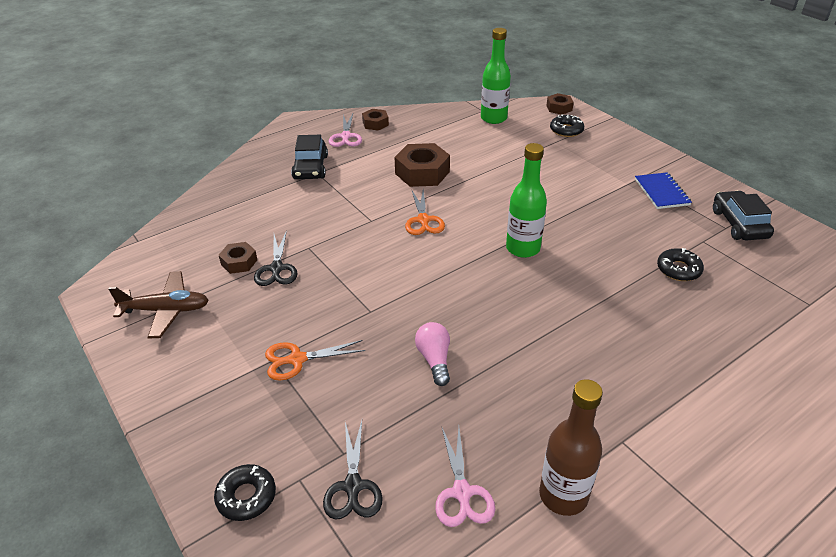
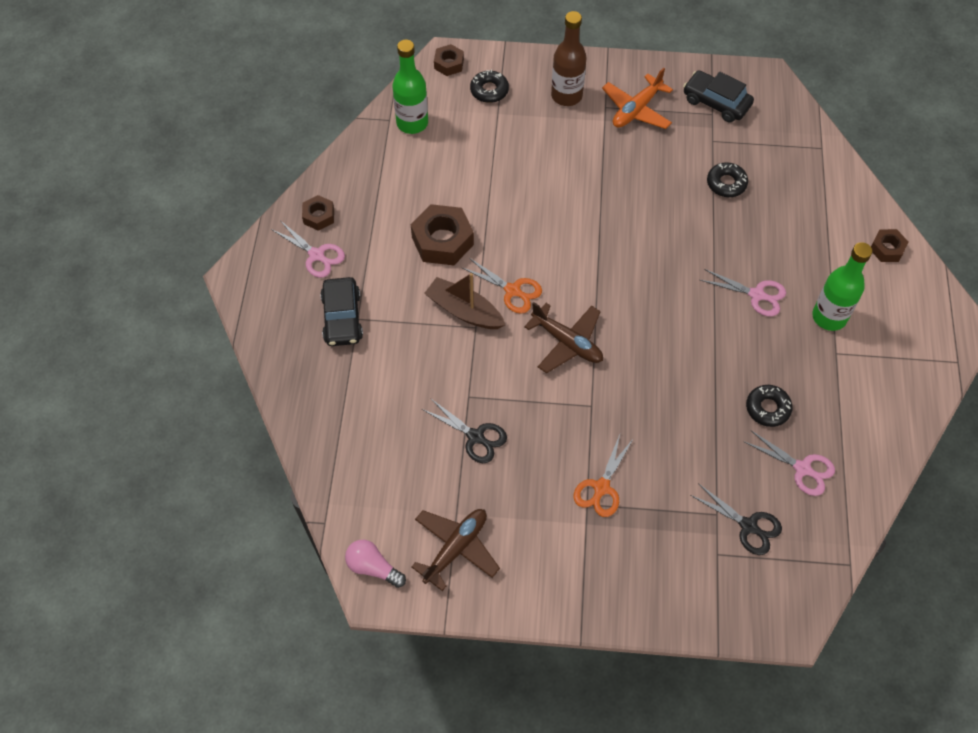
camera: 50 degrees left, 20 degrees up
(239, 262) = (439, 459): brown nut -> brown nut (887, 249)
(246, 496) = (706, 594): black donut -> black donut (767, 408)
(310, 167) = (342, 318): black car -> black car turned 45 degrees clockwise
(378, 209) = (464, 311): none -> brown boat
(412, 268) = (567, 342): none -> brown plane
(434, 359) = (679, 401): pink light bulb -> pink light bulb (373, 567)
(523, 248) = (614, 254): green bottle -> green bottle (829, 317)
(563, 495) = (847, 417): brown bottle -> brown bottle (566, 96)
(603, 348) = (756, 295): none -> pink scissors
(661, 192) = (636, 110): blue notebook -> orange plane

